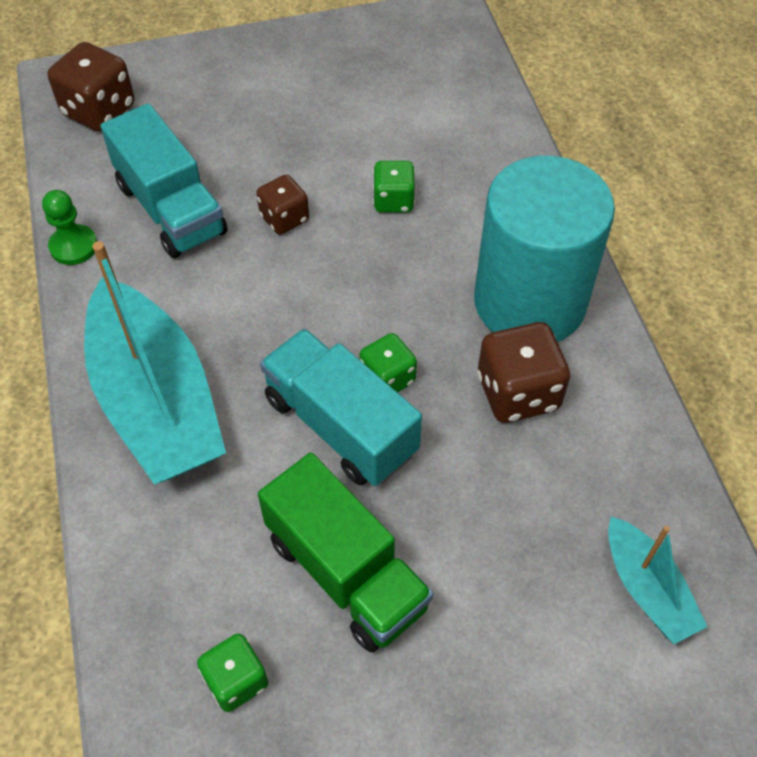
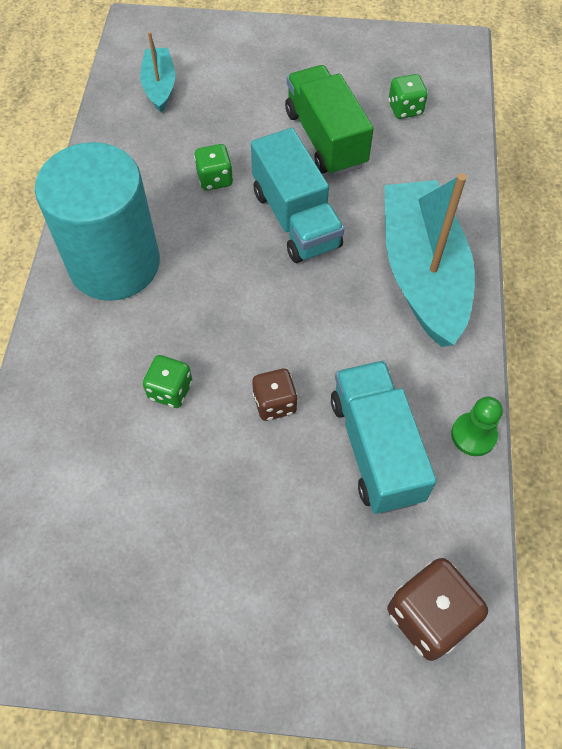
camera: 160 degrees left, 5 degrees up
(387, 378) = (249, 240): green dice -> green dice (215, 179)
(518, 393) = (164, 204): brown dice -> none

